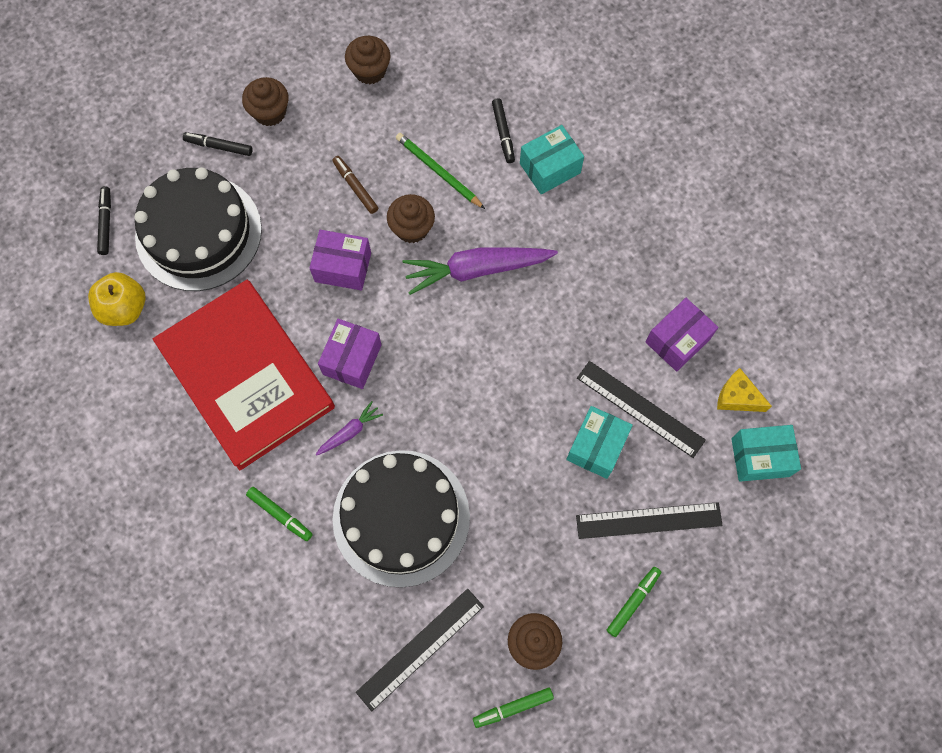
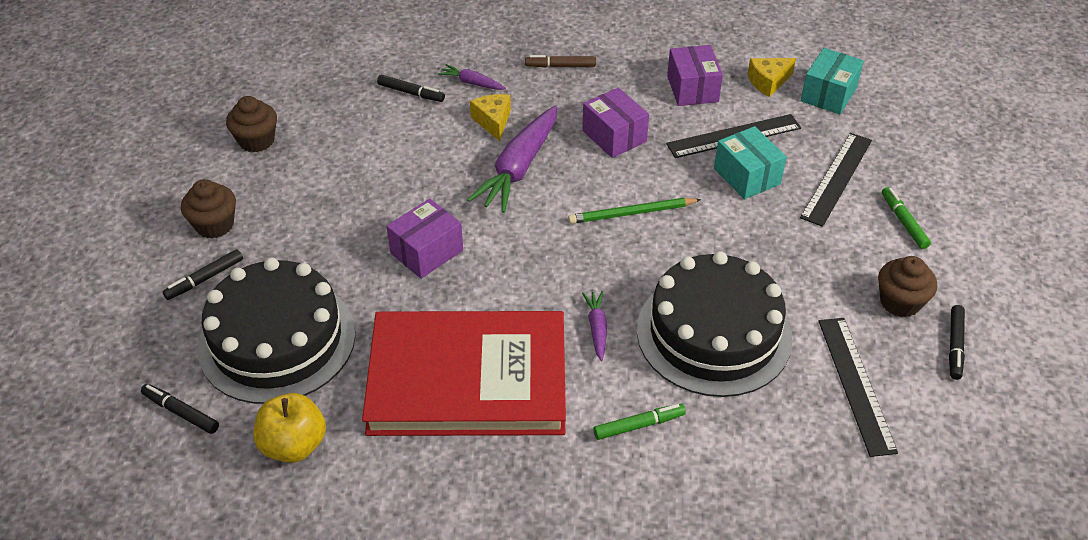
camera: 55 degrees left, 25 degrees down
(352, 359) = (525, 291): purple box -> purple box (614, 136)
(355, 187) = (357, 205): brown marker -> brown marker (560, 66)
(412, 228) = (437, 188): brown cupcake -> none
(438, 172) = (402, 146): green pencil -> green pencil (632, 213)
(513, 707) = (955, 346): green marker -> black marker
(516, 215) = (493, 121): none -> yellow cheese
(550, 168) = (472, 83): turquoise box -> purple carrot

